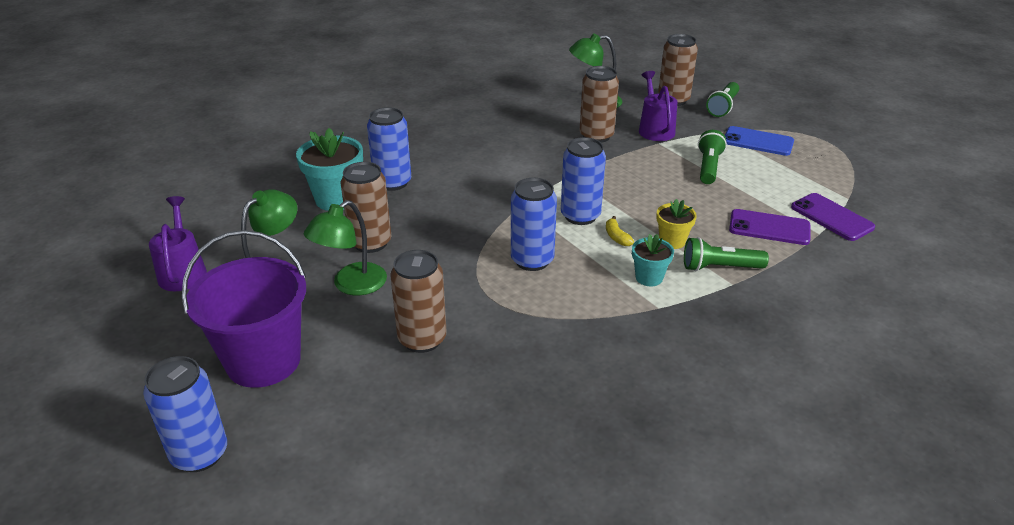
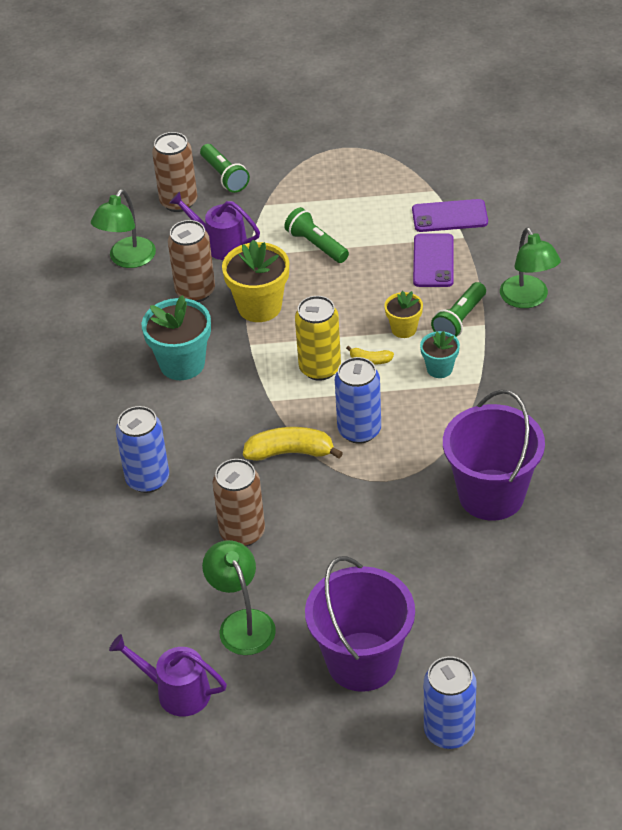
camera: 55 degrees left, 10 degrees up
(336, 199) = (142, 534): turquoise flower pot -> turquoise flower pot (182, 364)
(351, 285) = (299, 568): green lamp -> green lamp (528, 299)
(422, 339) = (410, 545): brown can -> none
(475, 235) = (290, 452): none -> yellow banana
(525, 368) = (491, 495): none -> purple bucket
(580, 216) = (320, 368): blue can -> yellow can
(613, 166) = (259, 307): none -> yellow flower pot
(758, 142) = (304, 190): blue phone -> none
(769, 228) = (433, 261): purple phone -> purple phone turned 45 degrees counterclockwise

